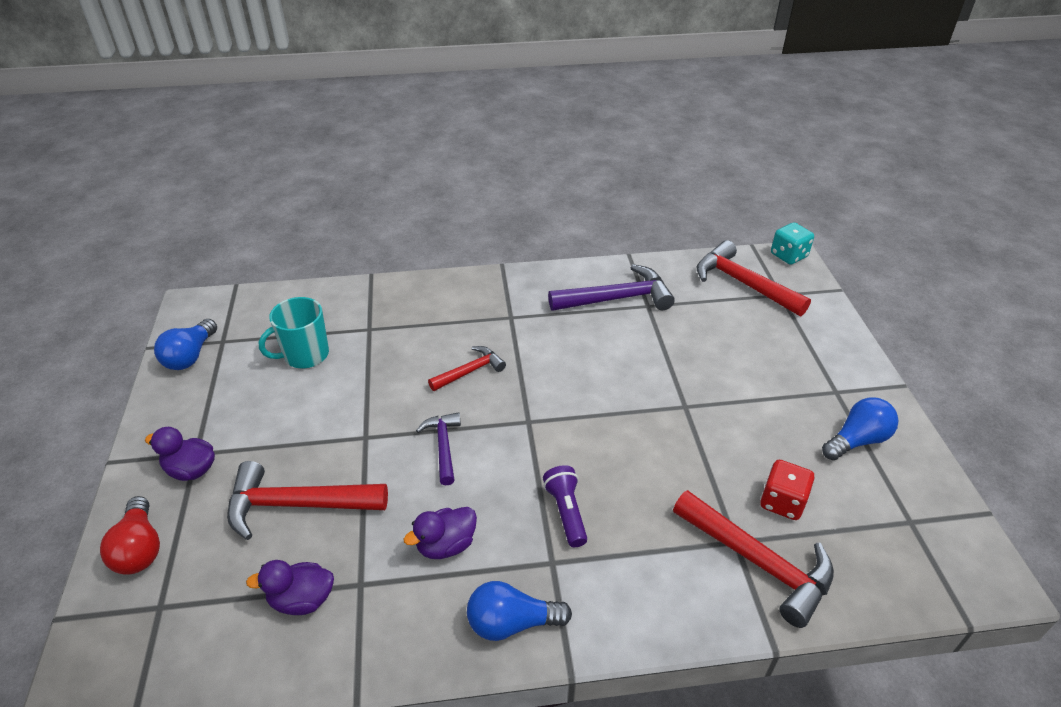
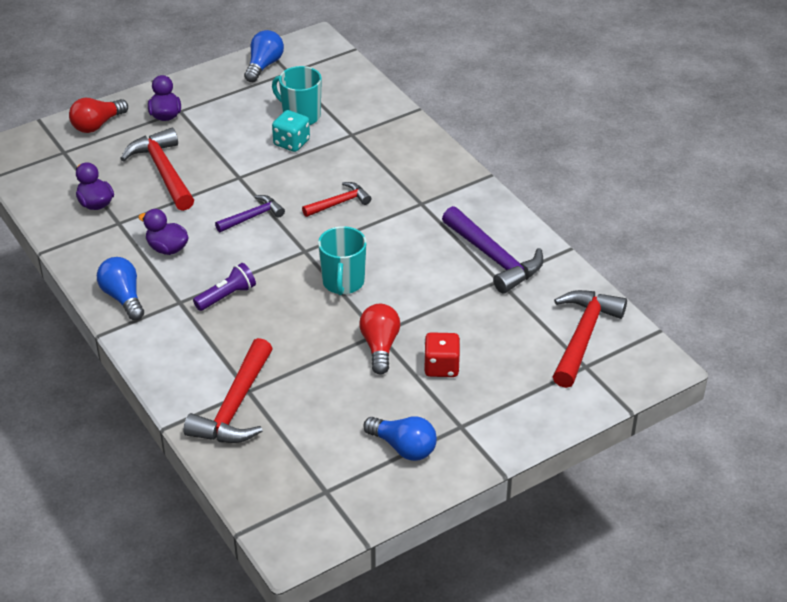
camera: 65 degrees right, 0 degrees up
(190, 356) = (264, 65): blue light bulb -> blue light bulb turned 120 degrees clockwise
(470, 371) = (339, 203): red hammer -> red hammer turned 60 degrees counterclockwise
(596, 407) = (343, 282): none -> turquoise mug
(705, 411) = (380, 346): none -> red light bulb
(782, 502) = (303, 410): red dice -> red dice (441, 367)
(788, 255) = (661, 361): turquoise dice -> turquoise dice (291, 143)

